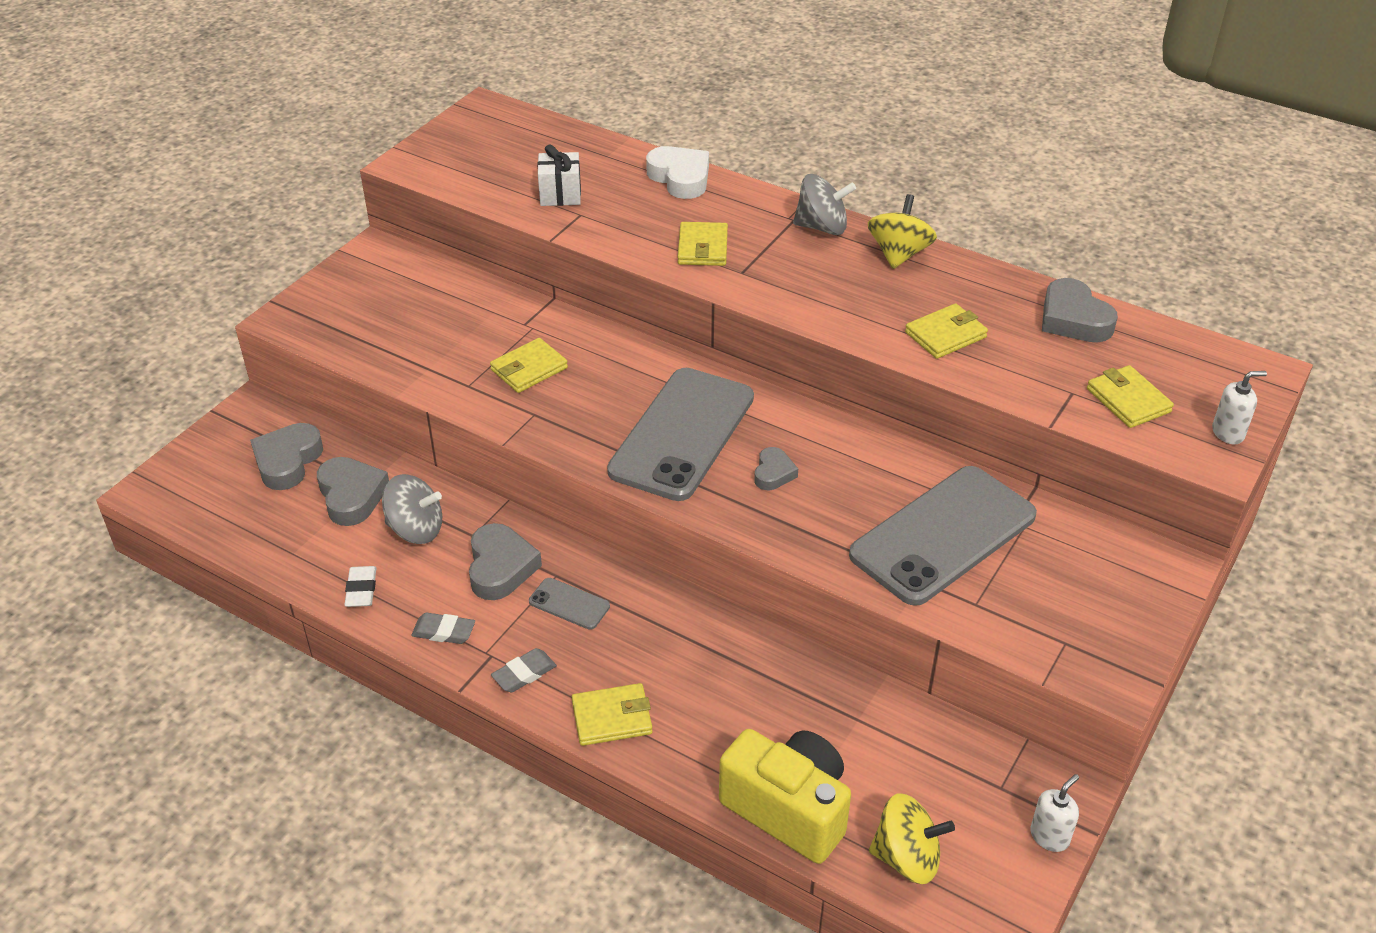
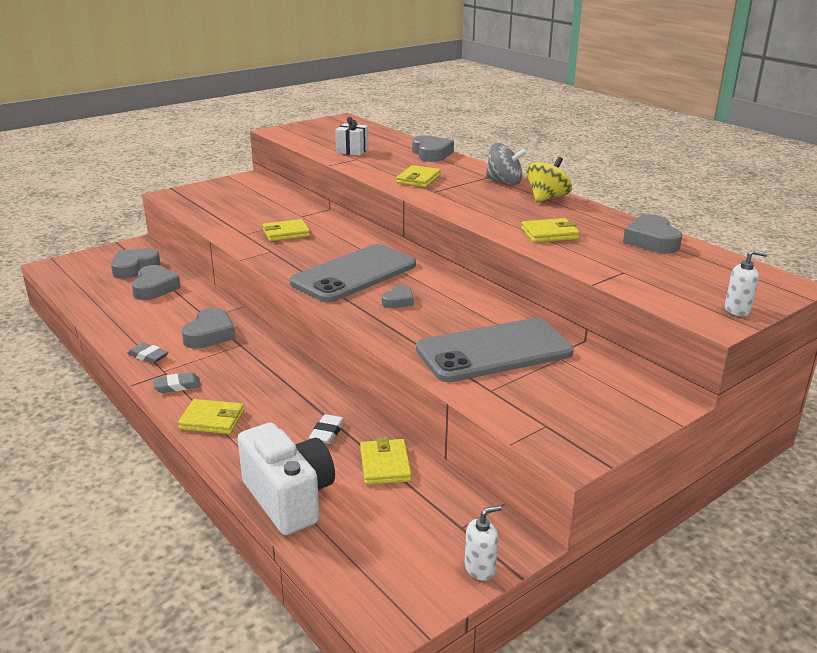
camera: 20 degrees right, 15 degrees down
(361, 590) = (119, 328): white eraser -> white eraser (327, 432)
(416, 529) = (176, 308): grey spinning top -> none
(569, 604) = (236, 359): grey phone -> none
(680, 178) = (431, 154): white heart -> grey heart
(788, 809) = (289, 498): yellow camera -> white camera
(907, 858) = (354, 551): yellow spinning top -> none
(1128, 400) = (665, 282): yellow wallet -> yellow wallet (385, 465)

